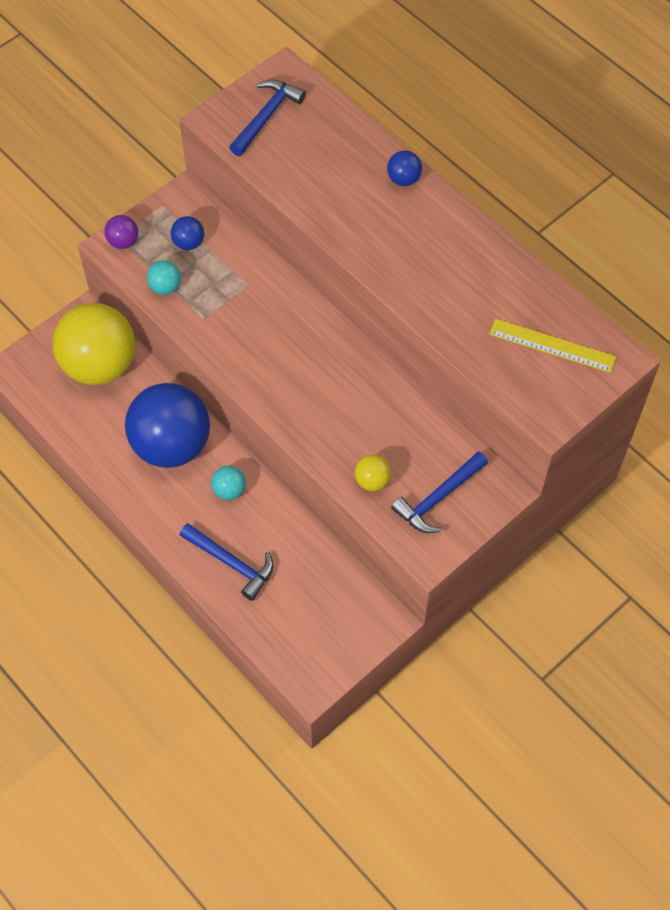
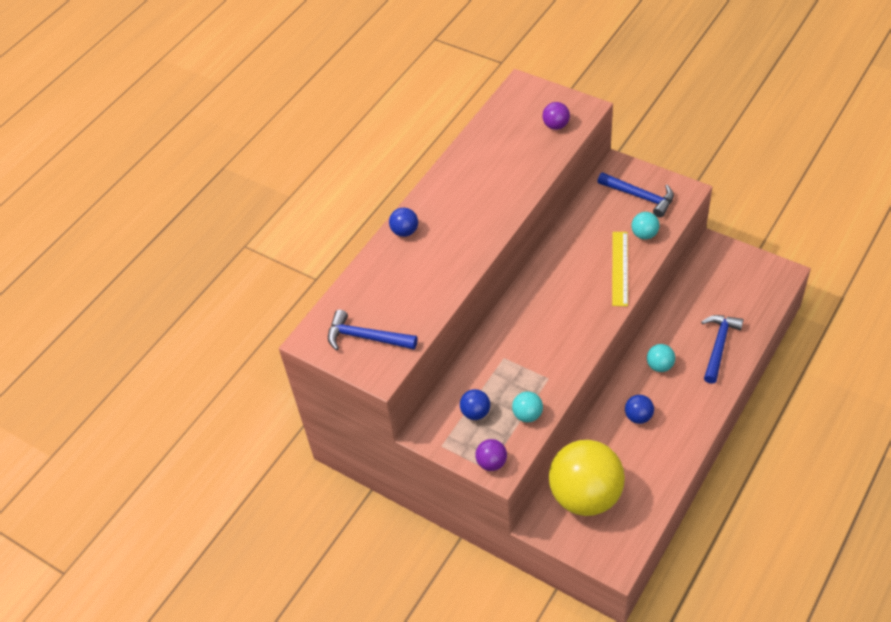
camera: 100 degrees left, 10 degrees down
(171, 445) = (638, 416): blue ball -> blue ball, size x0.41
(372, 481) = (644, 234): yellow ball -> turquoise ball
(528, 375) = (556, 125): none -> purple ball
(552, 345) = (526, 119): yellow ruler -> yellow ruler (619, 268)

